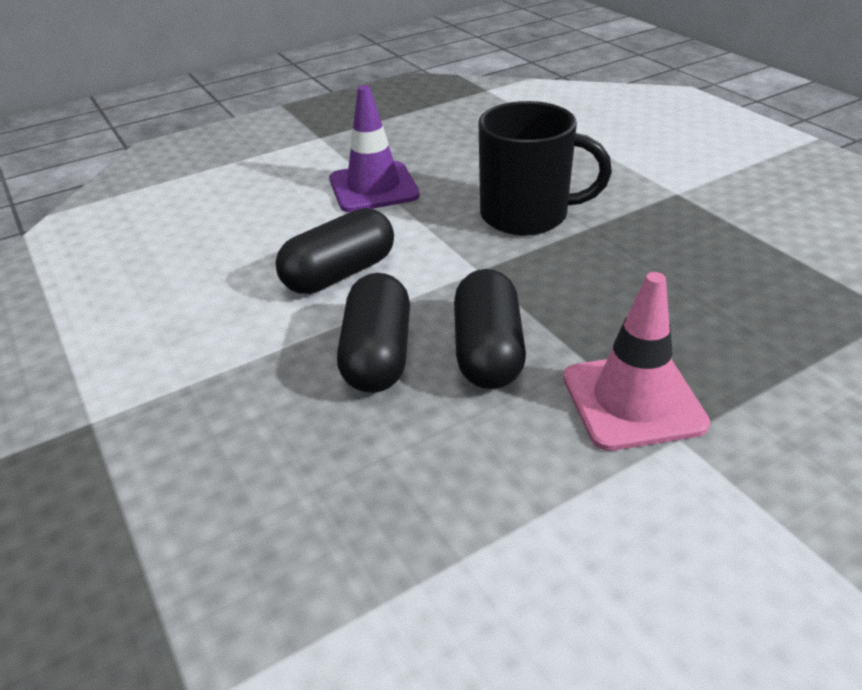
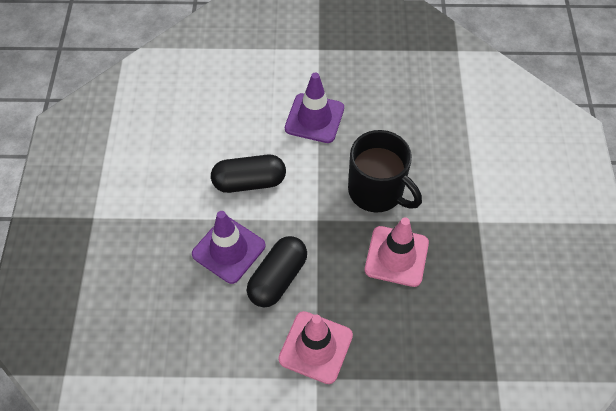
camera: 30 degrees right, 20 degrees up
(377, 355) = (228, 250): black capsule -> purple traffic cone
(623, 259) = (396, 256): none -> pink traffic cone

